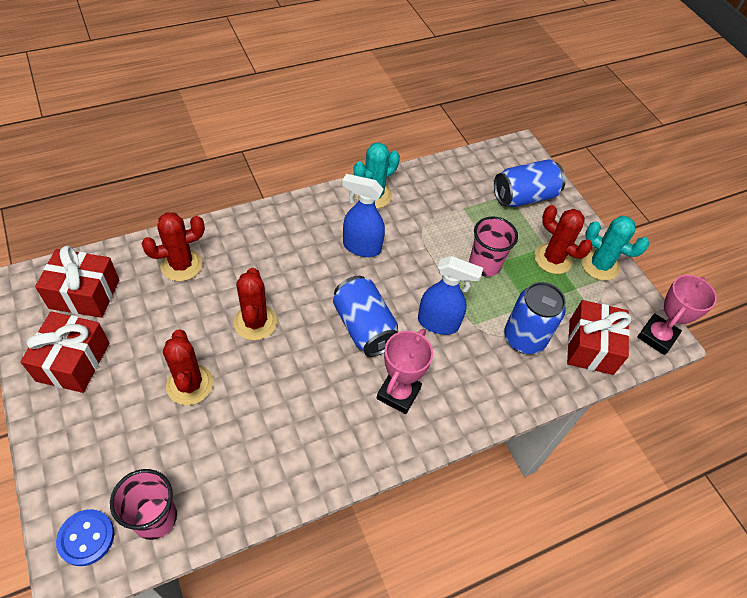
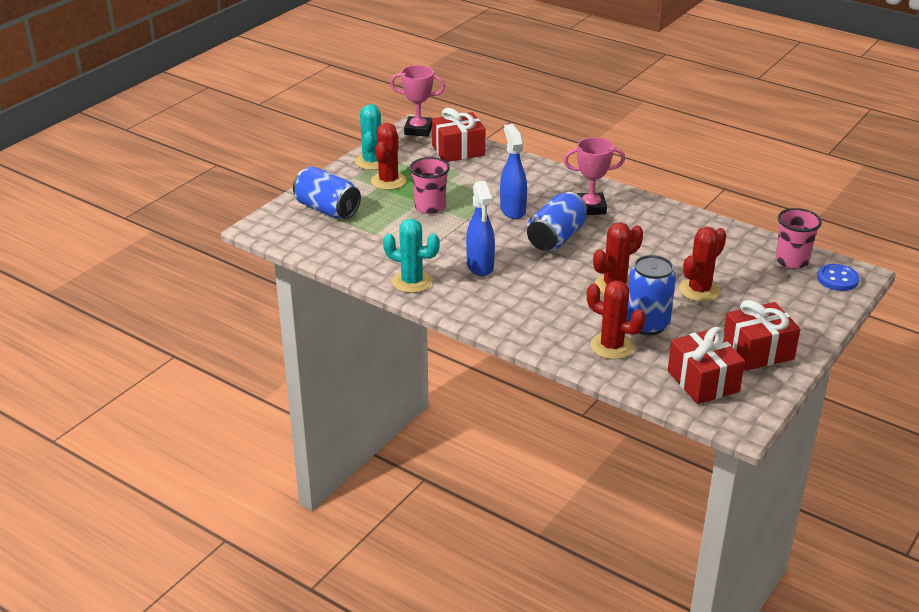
camera: 115 degrees left, 20 degrees down
(524, 338) = (482, 175): blue can -> blue can (647, 324)

